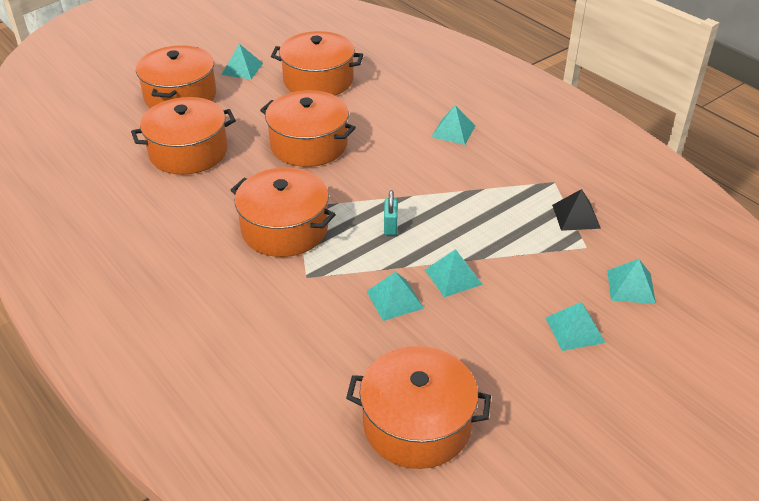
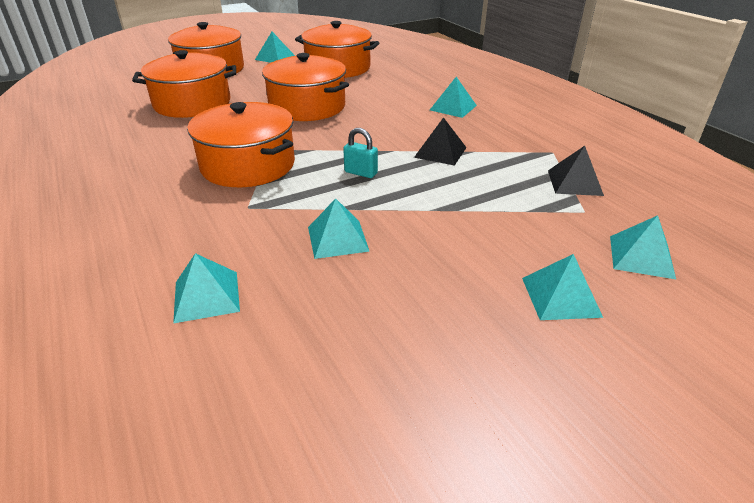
camera: 10 degrees right, 5 degrees down
(390, 226) = (361, 173): turquoise padlock -> turquoise padlock turned 75 degrees counterclockwise
(417, 424) = (307, 391): orange pot -> none
(453, 276) = (415, 224): turquoise pyramid -> turquoise pyramid (206, 296)
(455, 193) = (440, 152): none -> black pyramid

